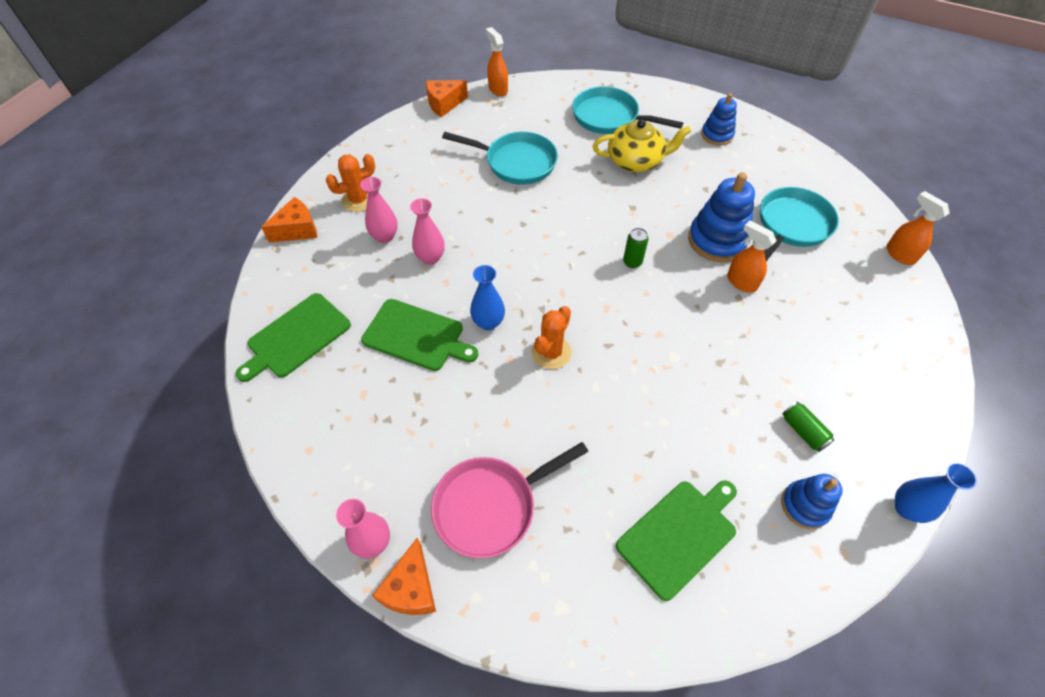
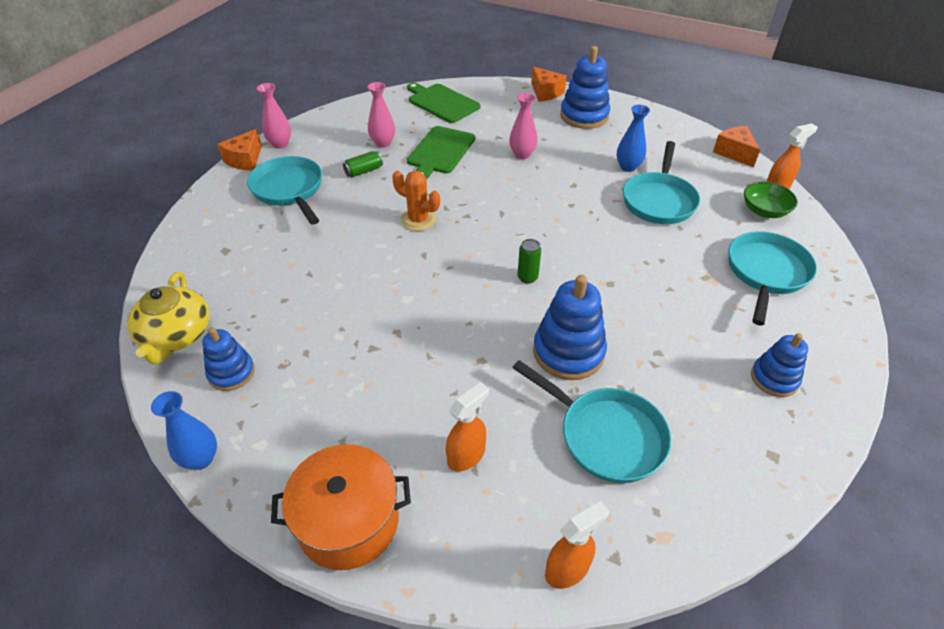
camera: 90 degrees right, 10 degrees down
(359, 200) = (584, 116): orange cactus -> blue stacking toy
(385, 236) = (544, 131): pink vase -> pink vase (383, 143)
(411, 588) = (245, 160): orange cheese -> orange cheese turned 75 degrees counterclockwise
(488, 322) = (452, 186): blue vase -> blue vase (628, 167)
(490, 506) = (289, 190): pink pan -> turquoise pan
(531, 103) = (764, 211): none -> green bowl
(635, 161) = (691, 291): yellow teapot -> yellow teapot (176, 336)
(679, 535) = (234, 285): green cutting board -> none
(741, 282) = (504, 365): orange spray bottle -> orange spray bottle (466, 455)
(803, 431) = (306, 387): green can -> green can (363, 171)
(917, 381) = (348, 521): none -> orange pot

